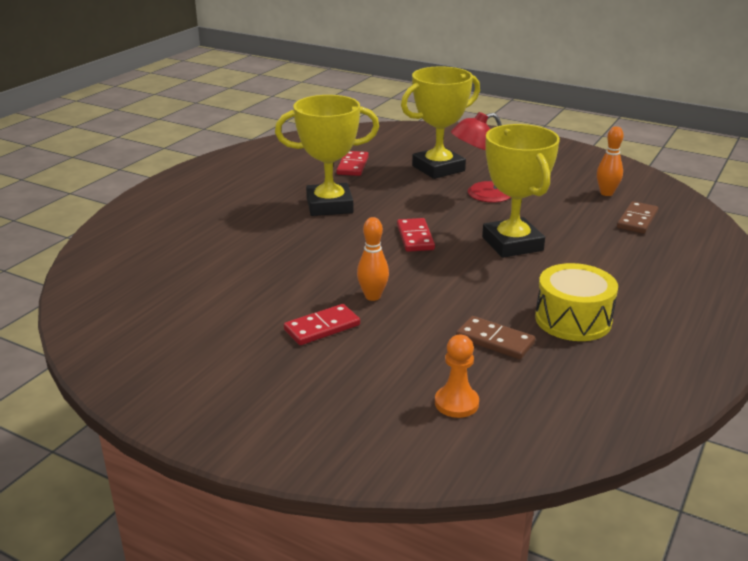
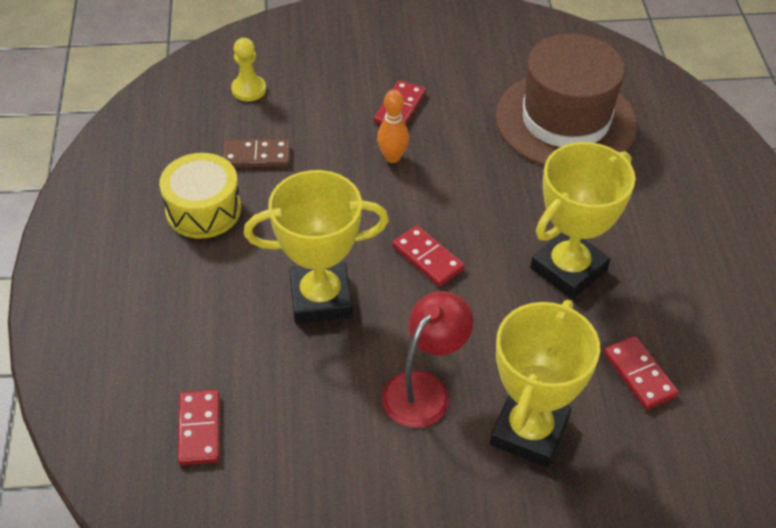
camera: 145 degrees right, 20 degrees up
(202, 269) = (565, 120): none -> brown hat
(456, 403) = (248, 89): orange pawn -> yellow pawn
(512, 244) = (321, 298): yellow trophy -> yellow trophy turned 45 degrees counterclockwise
(606, 193) = (265, 486): orange bowling pin -> none
(637, 220) = (199, 429): brown domino -> red domino

